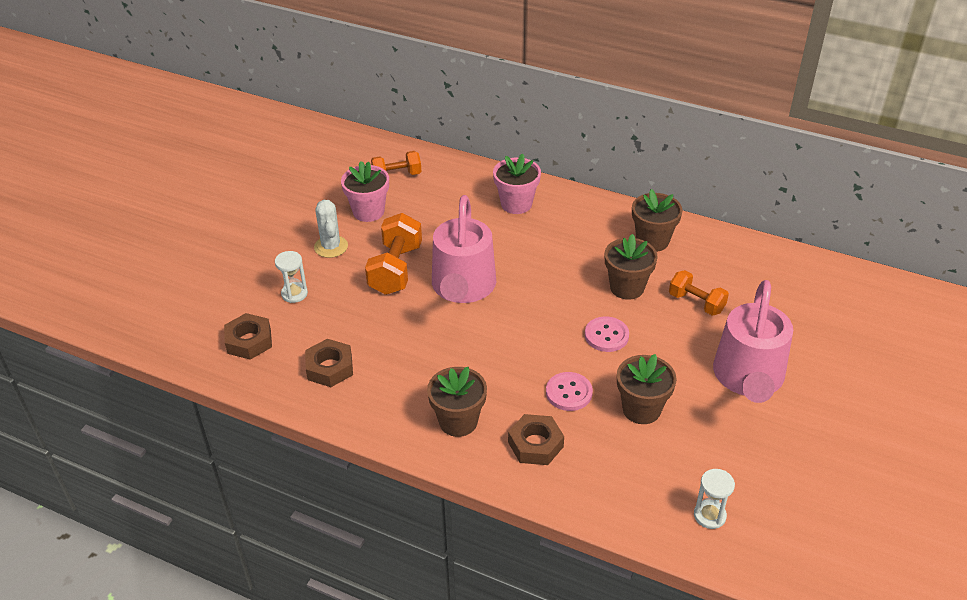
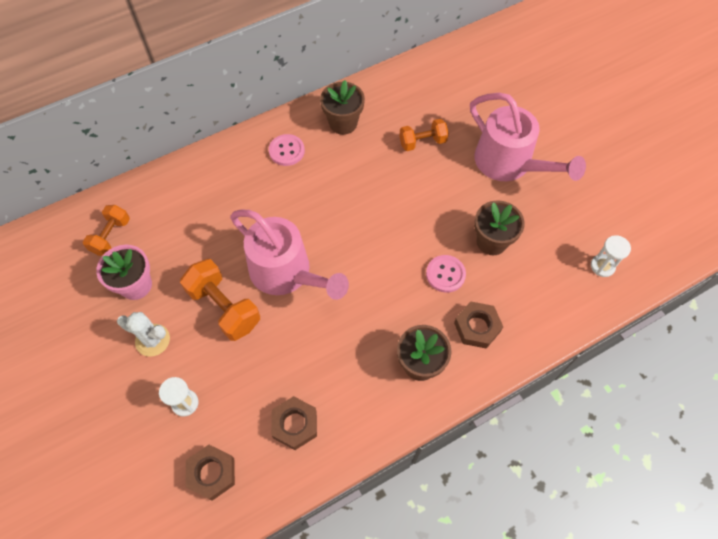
camera: 55 degrees left, 20 degrees up
(516, 204) = (227, 177): pink flower pot -> none
(606, 335) = (410, 214): pink button -> pink button (286, 151)
(627, 287) = (375, 170): brown flower pot -> none

